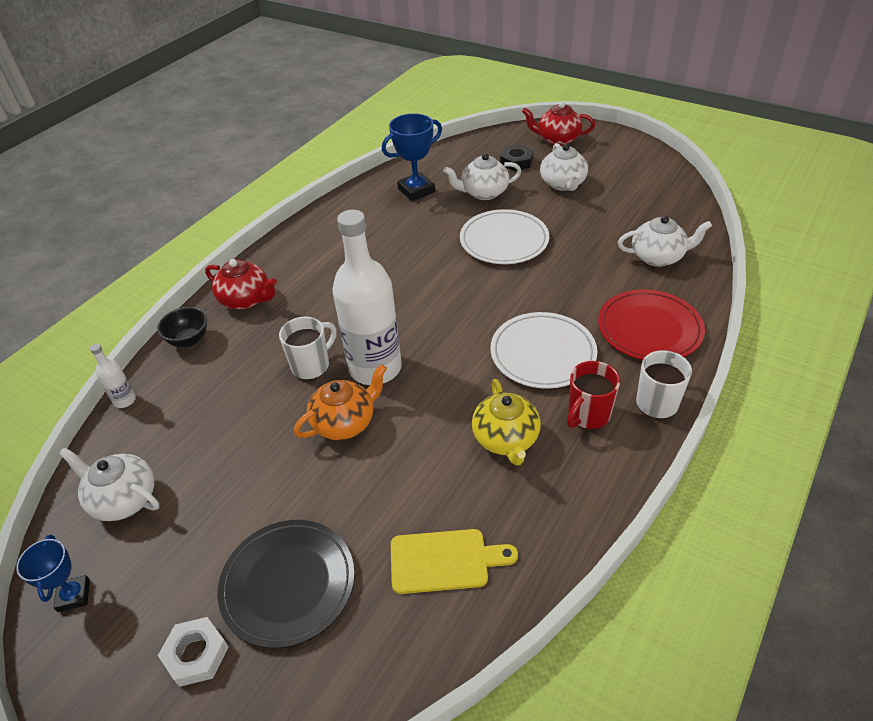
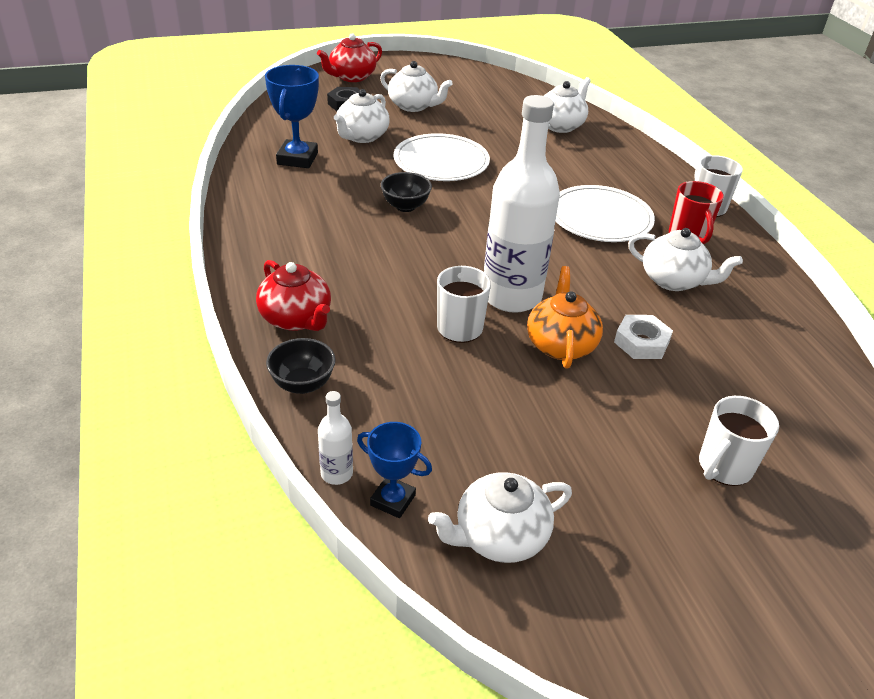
camera: 55 degrees left, 5 degrees down
(74, 595) = (606, 634): blue trophy -> blue trophy (393, 500)
(196, 654) = (760, 564): white nut -> white nut (641, 342)
(246, 299) = (296, 319): red teapot -> red teapot turned 75 degrees clockwise
(288, 584) = (724, 467): black plate -> white mug
(422, 262) = (405, 206): none -> black bowl
(445, 561) = (771, 371): yellow cutting board -> none
(506, 439) = (673, 280): yellow teapot -> white teapot
(649, 329) = (630, 169): red plate -> none

